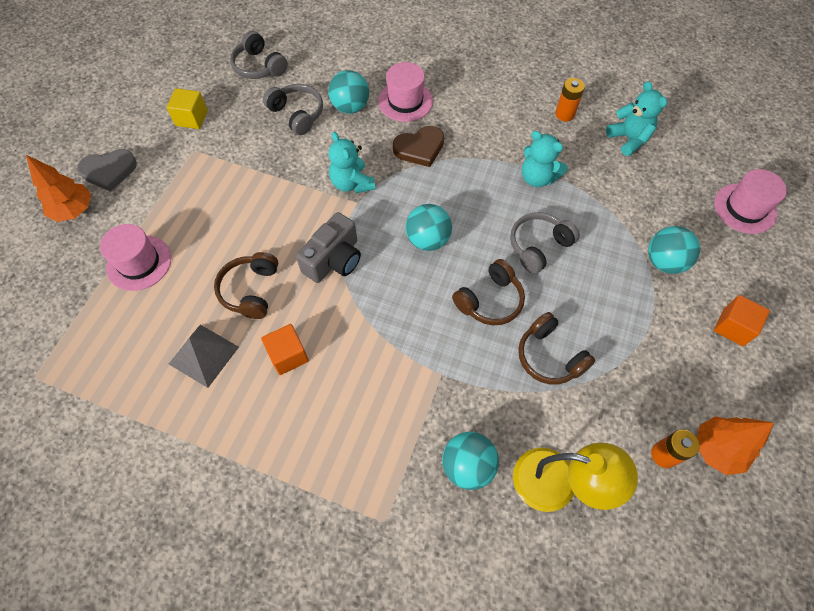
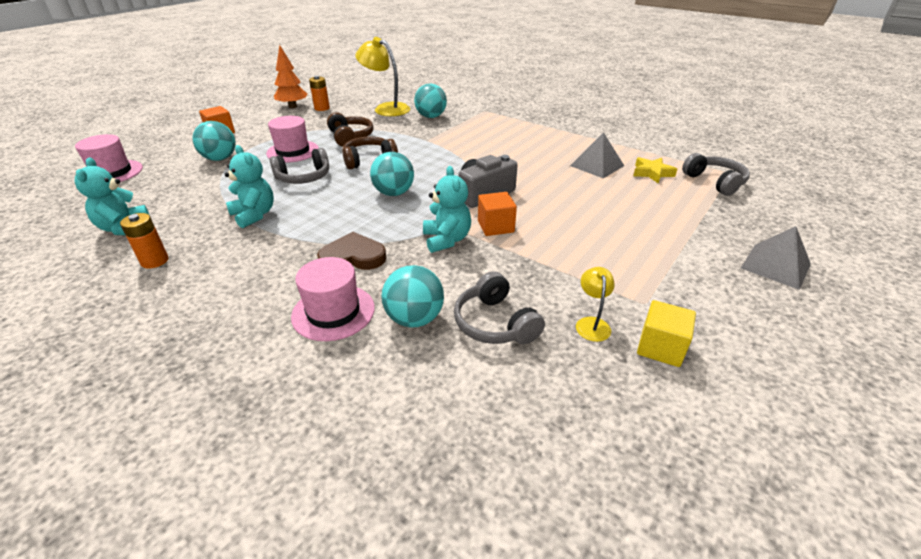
camera: 165 degrees left, 25 degrees down
(74, 211) = (775, 266): orange tree -> grey pyramid
(109, 171) = (756, 299): grey heart -> none
(137, 351) = (652, 173): none -> yellow star
(139, 263) = (673, 217): pink hat -> pink hat (293, 151)
(233, 126) = (591, 323): none -> yellow lamp
(250, 290) = (561, 188): brown headphones -> none
(259, 66) = (552, 421): grey headphones -> grey headphones (714, 182)
(288, 355) = (531, 158): orange cube -> orange cube (495, 226)

